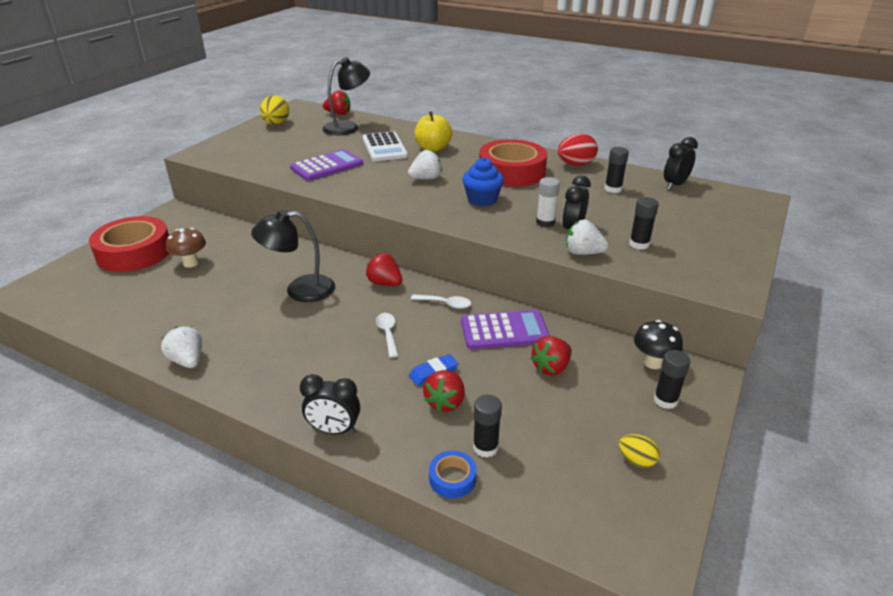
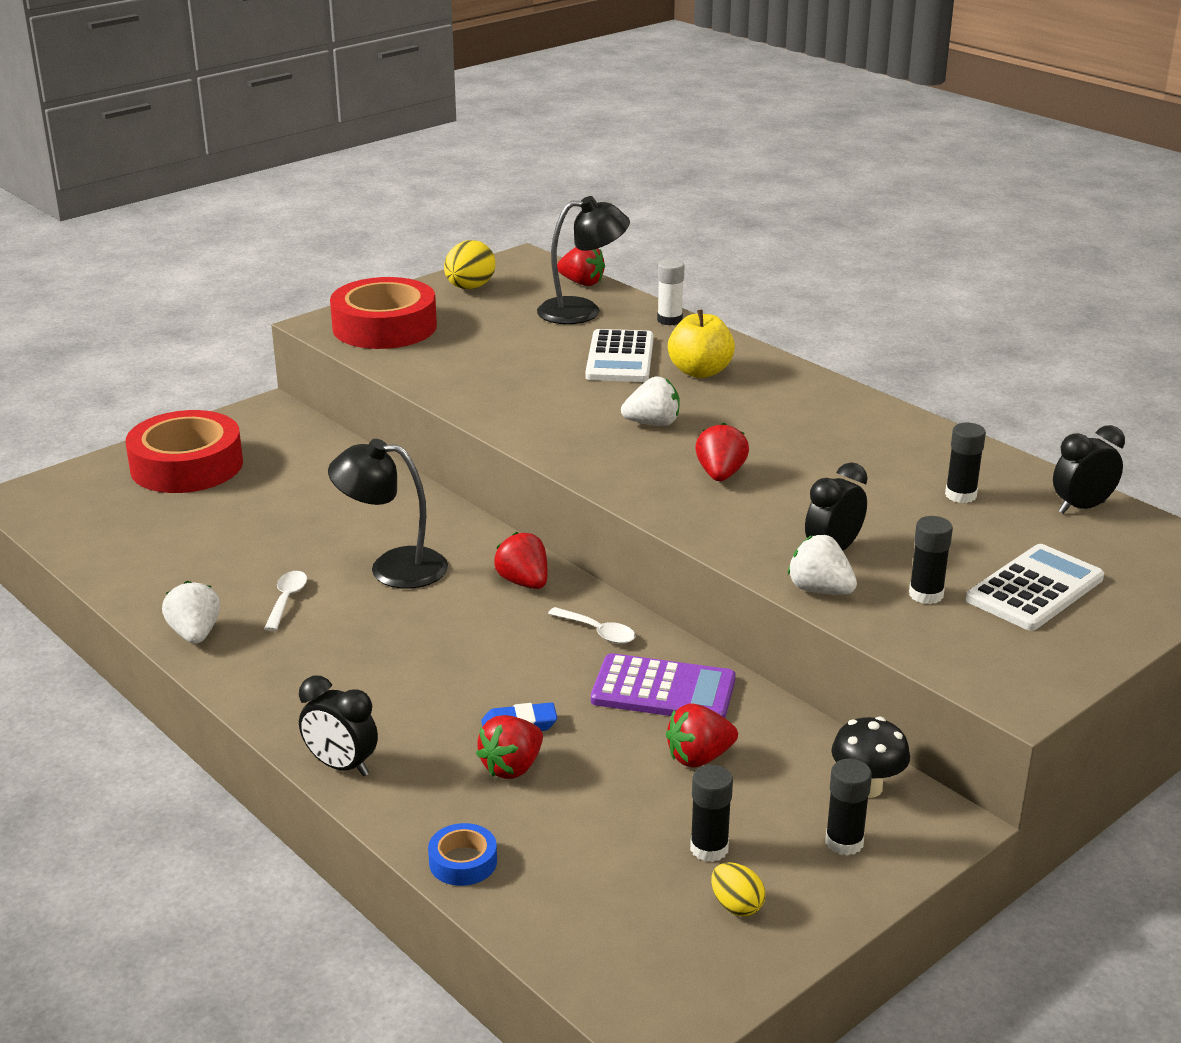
camera: 20 degrees right, 5 degrees down
(191, 263) = (257, 497): brown mushroom -> none
(327, 166) = (508, 376): purple calculator -> none
(387, 333) = (485, 656): white spoon -> white spoon (286, 600)
(482, 199) = (720, 475): blue cupcake -> red strawberry
(485, 447) = (532, 837): black glue stick -> black glue stick (709, 848)
(511, 172) = (806, 435): red tape -> red tape (384, 327)
(545, 222) = (796, 531): white glue stick -> white glue stick (669, 320)
(575, 165) = (929, 441): red egg -> none
(689, 230) = (1035, 589): none -> white calculator

